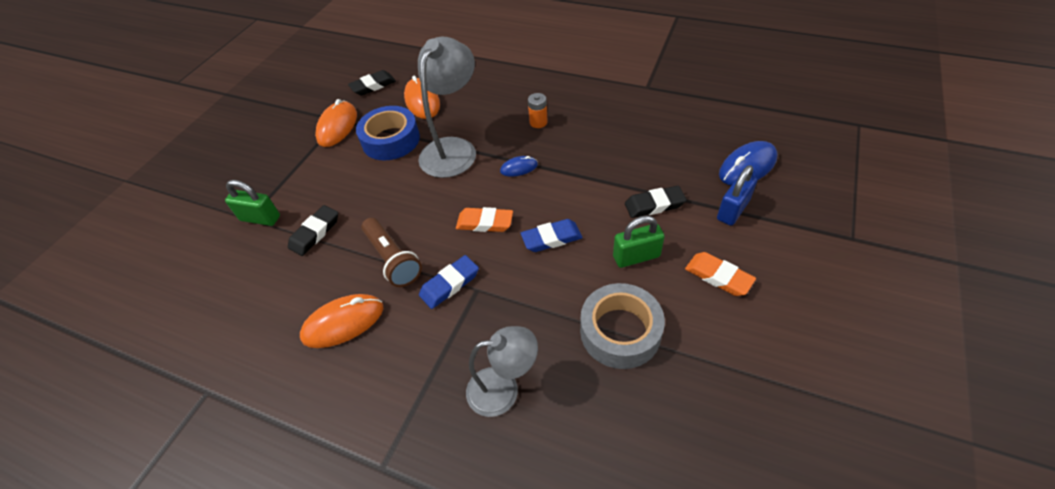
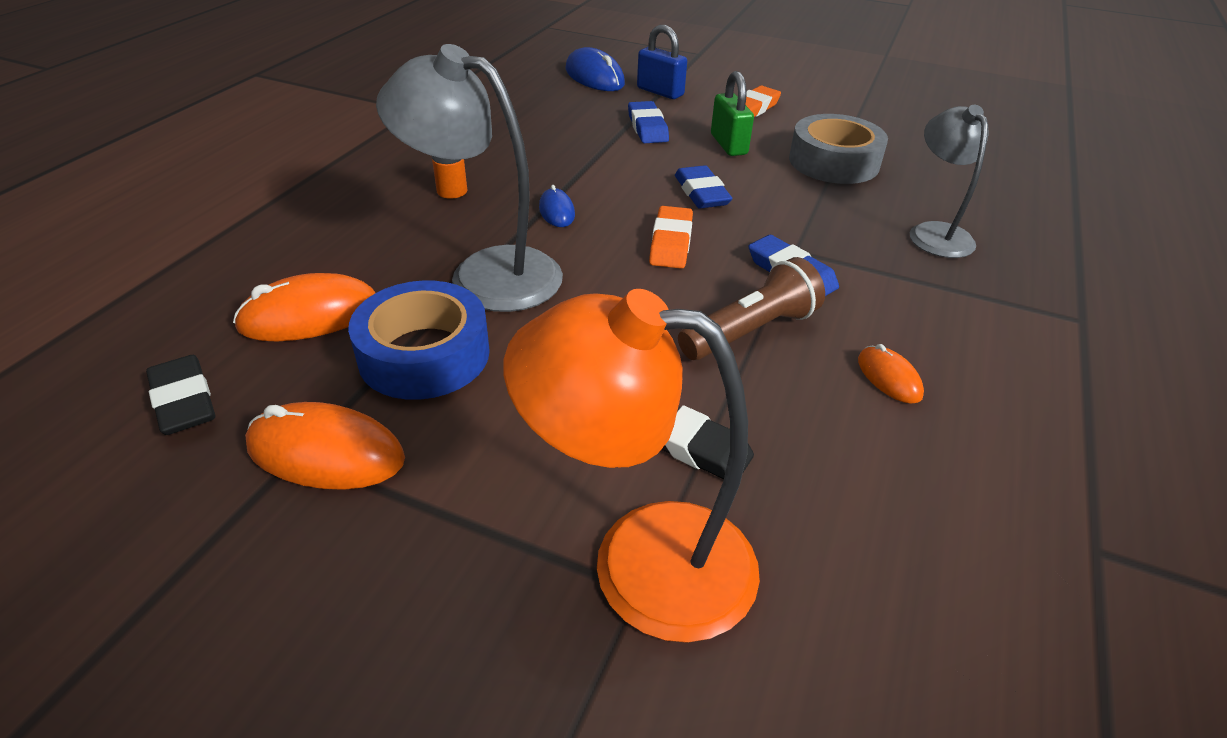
camera: 95 degrees left, 10 degrees down
(260, 218) = (640, 561): green padlock -> orange lamp
(343, 322) = (889, 378): orange mouse -> orange mouse, size x0.56
(654, 205) = (647, 127): black eraser -> blue eraser

